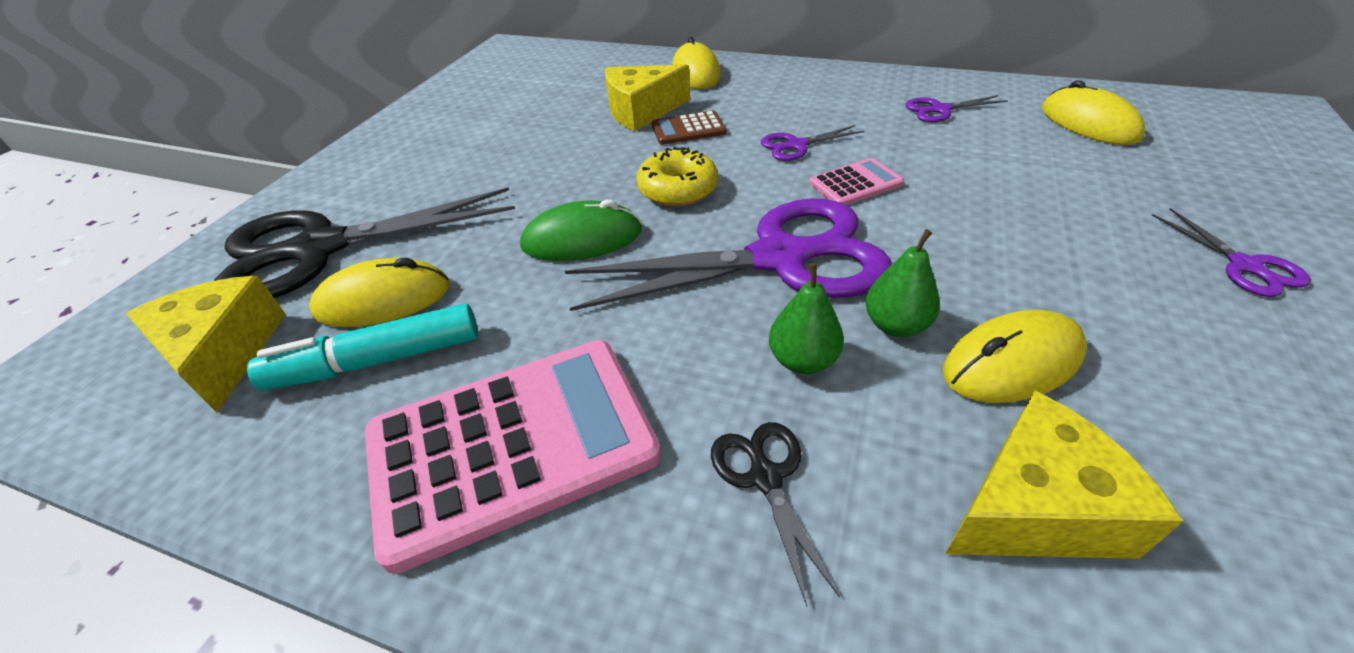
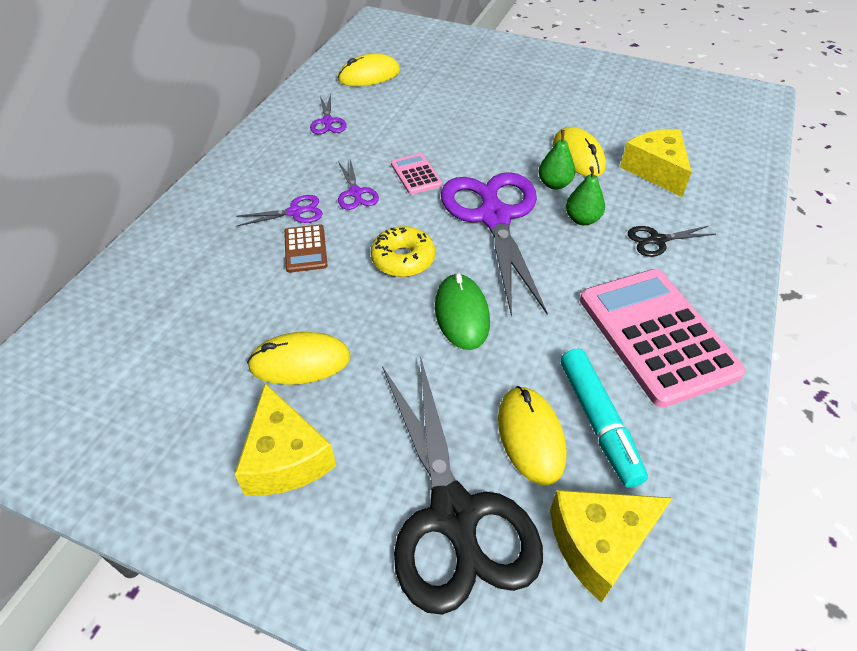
camera: 90 degrees left, 5 degrees up
(641, 111) = (254, 279): yellow cheese -> yellow cheese (285, 457)
(696, 73) = (186, 238): yellow mouse -> yellow mouse (300, 362)
(1245, 266) = (512, 78): purple scissors -> purple scissors (295, 212)

